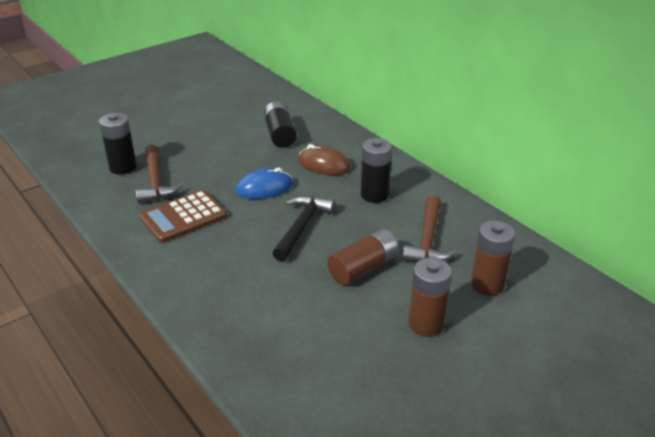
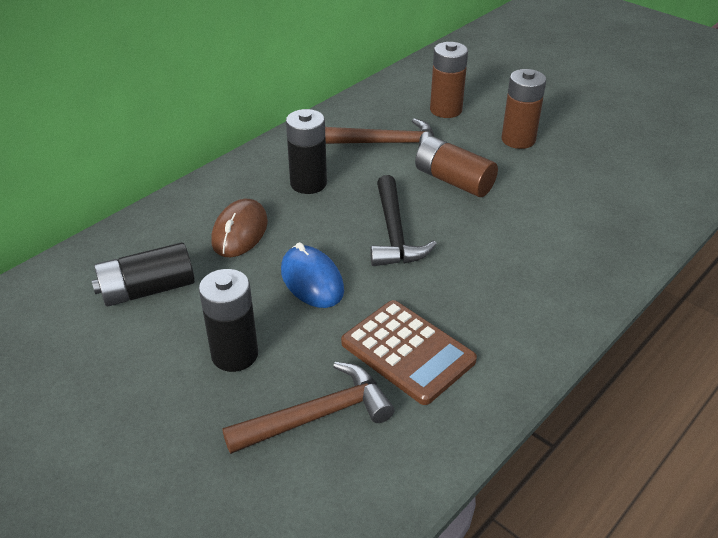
camera: 100 degrees left, 5 degrees up
(123, 167) = (275, 484): black battery -> black battery (234, 354)
(302, 227) = (394, 233): black hammer -> black hammer turned 105 degrees counterclockwise

